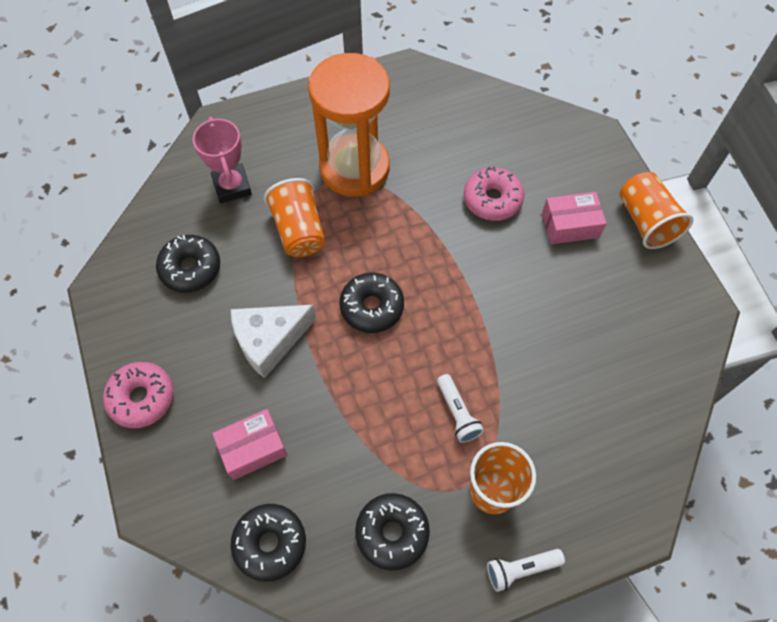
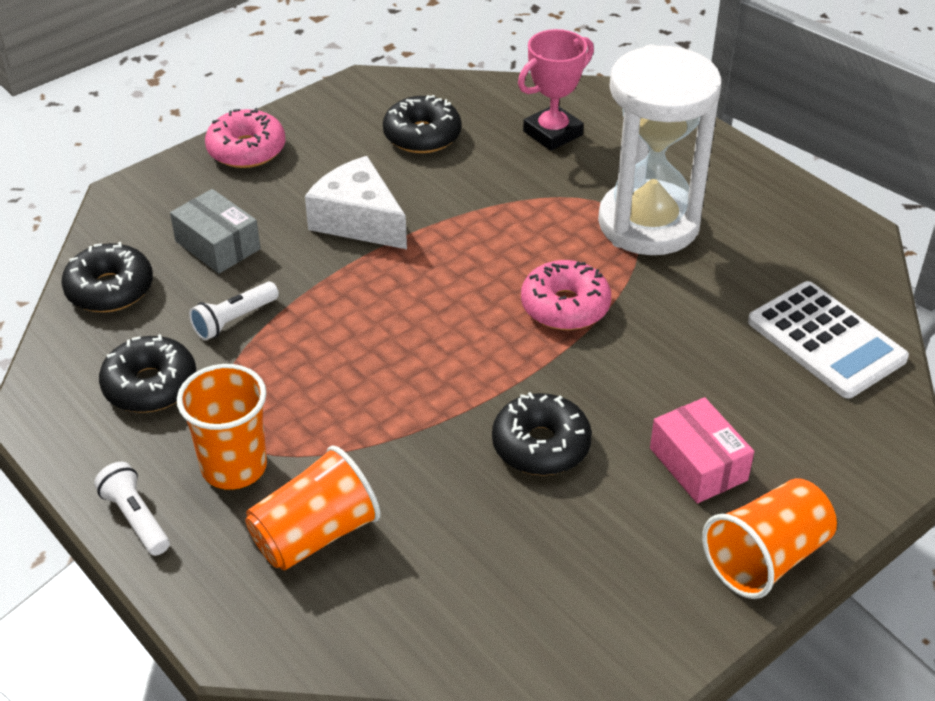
camera: 70 degrees right, 20 degrees down
(253, 448) = (218, 245): pink box -> grey box
(299, 230) = (523, 202): orange cup -> orange cup (315, 535)
(354, 168) = (648, 224): orange hourglass -> white hourglass
(372, 307) = (447, 292): black donut -> black donut (541, 445)
(457, 413) = (331, 408): white flashlight -> white flashlight (234, 320)
(492, 199) = (687, 368): pink donut -> pink donut (565, 306)
(494, 124) = (826, 340): none -> white calculator

